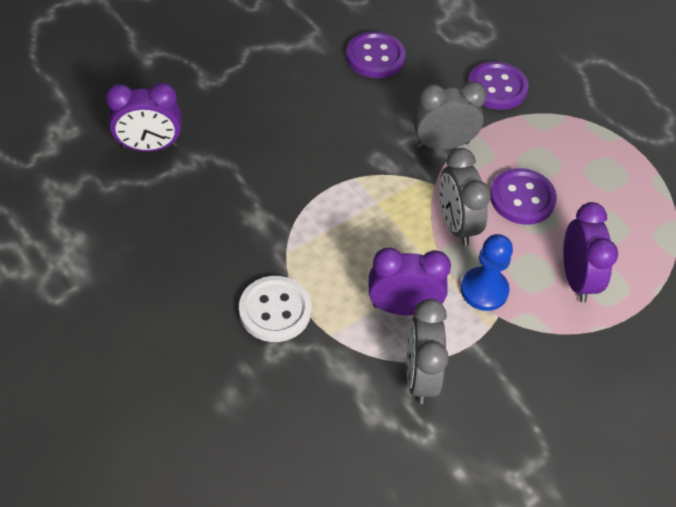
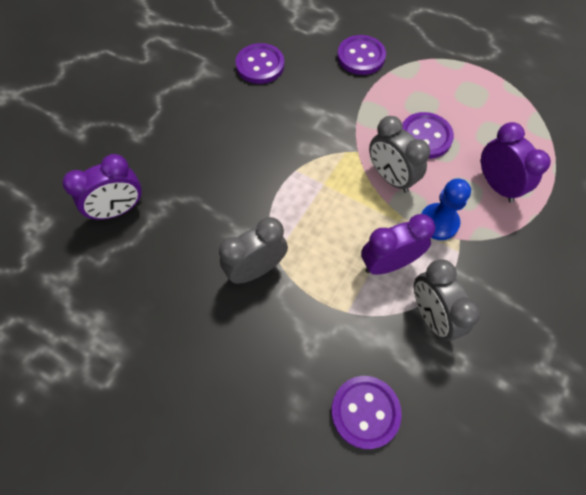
camera: 20 degrees left, 10 degrees up
(275, 310) = (293, 310): white button -> none
(296, 434) = (365, 412): none -> purple button
(442, 144) = (346, 116): grey clock -> grey clock (256, 269)

